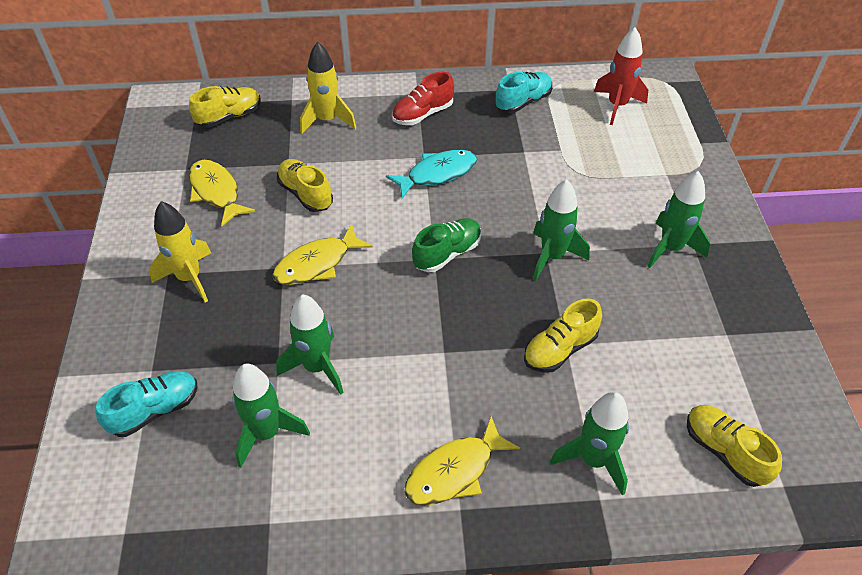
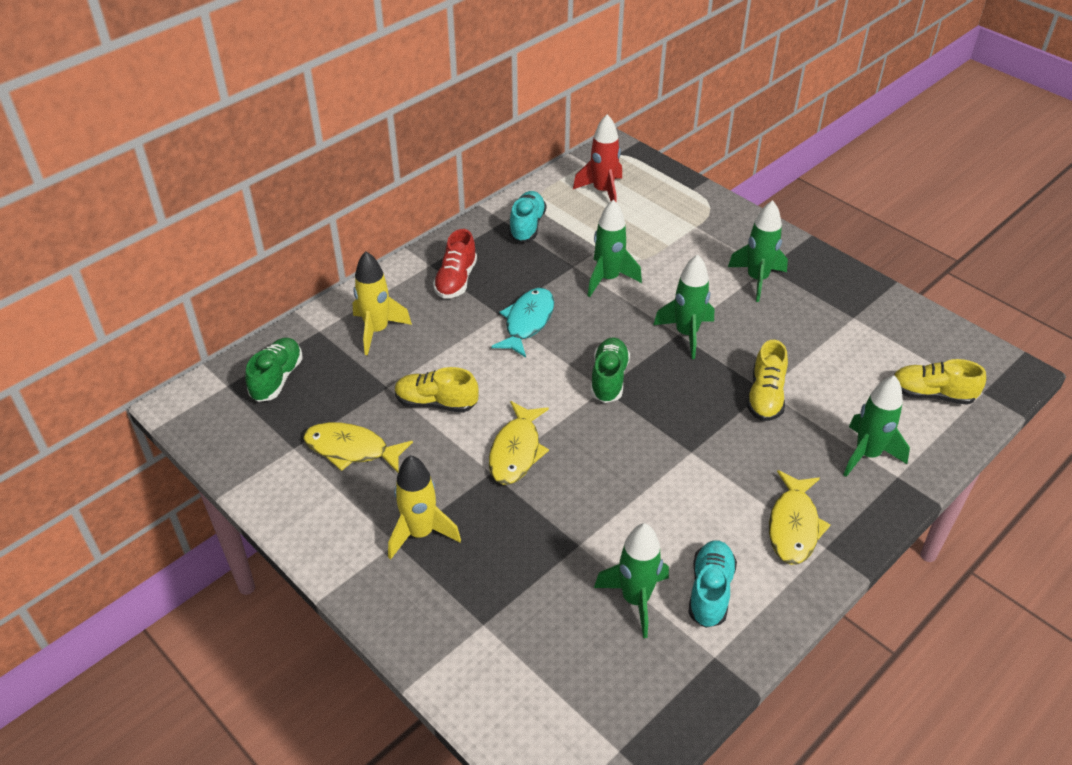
camera: 40 degrees left, 5 degrees down
(155, 410) = (526, 650): turquoise shoe -> turquoise shoe (710, 591)
(229, 117) = (277, 378): yellow shoe -> green shoe
(317, 367) = (614, 527): green rocket -> green rocket (608, 279)

